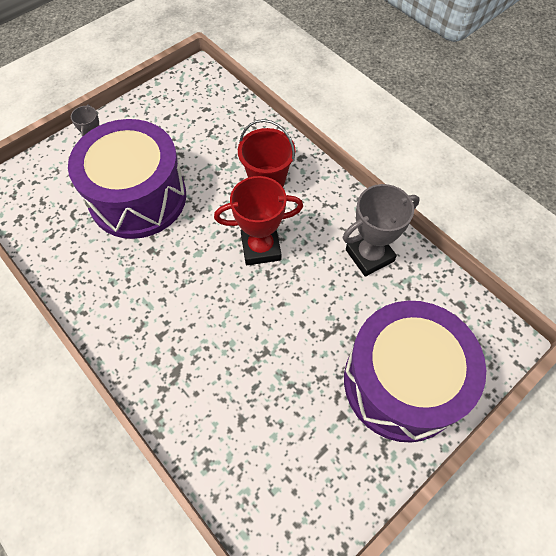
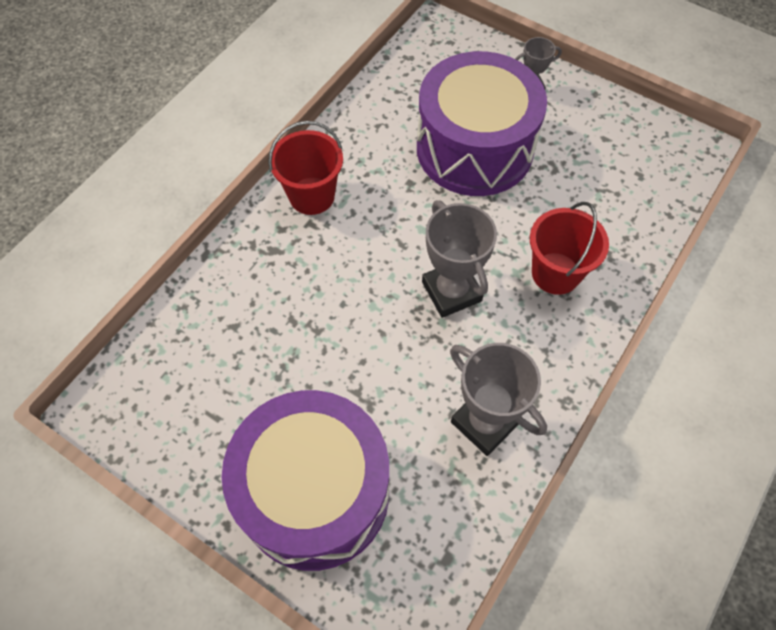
camera: 75 degrees right, 0 degrees up
(131, 328) = (311, 196): none -> red bucket
(261, 248) = (451, 291): red trophy -> grey trophy

